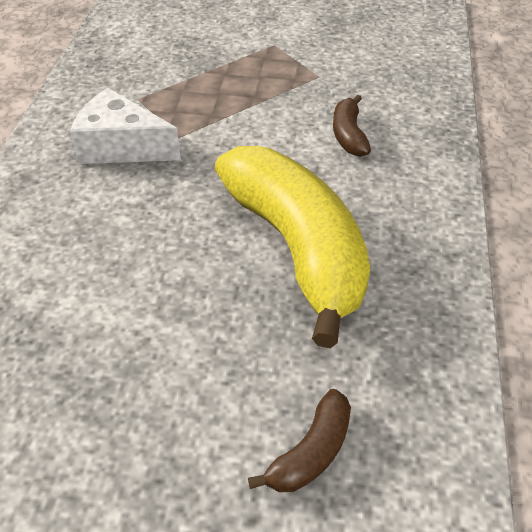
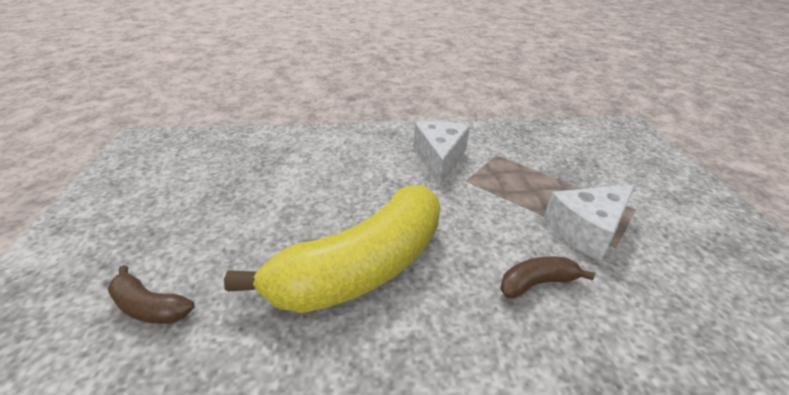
camera: 75 degrees right, 10 degrees down
(292, 83) = (586, 230): none -> white cheese

